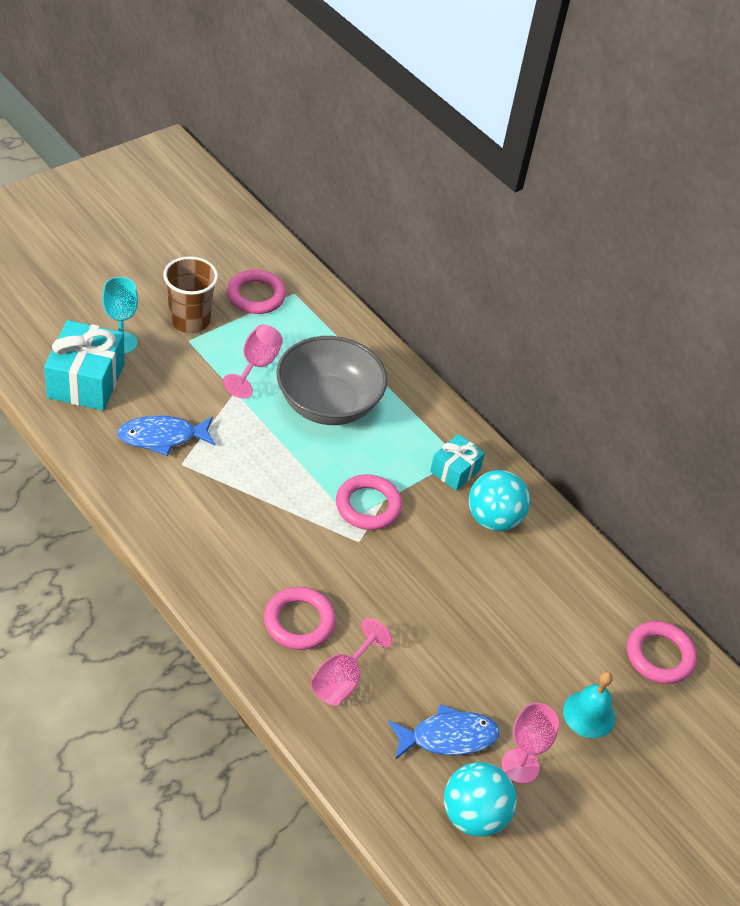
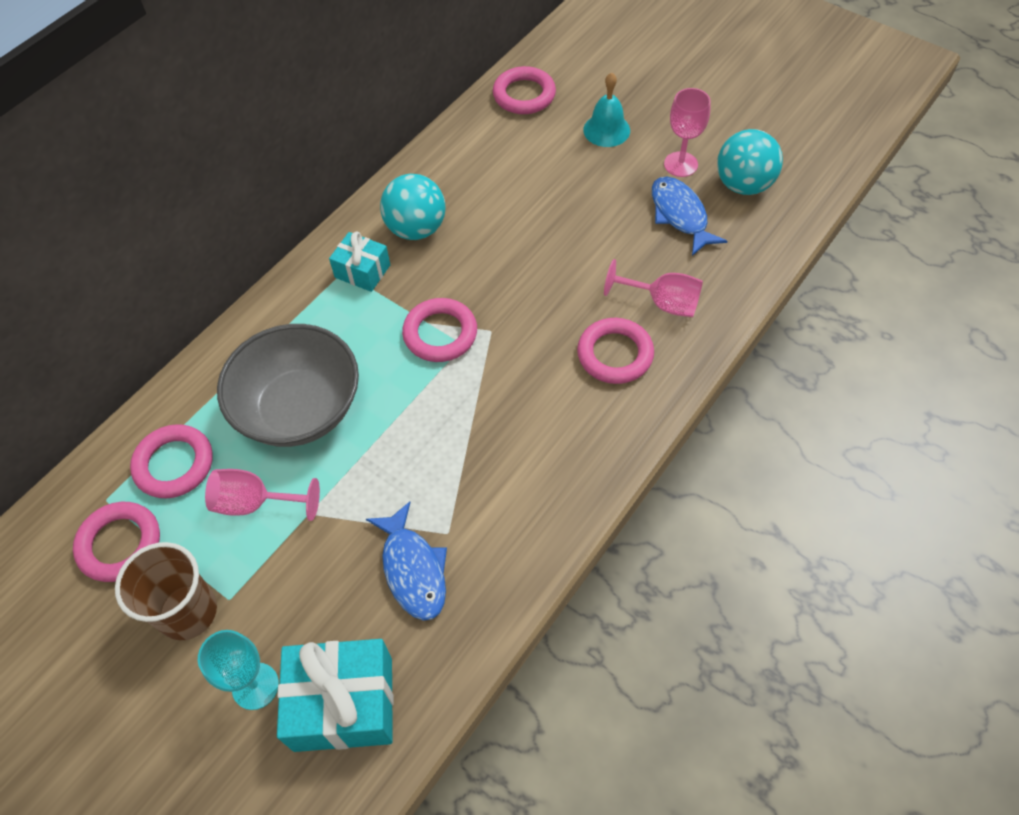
camera: 95 degrees left, 10 degrees up
(308, 330) = (174, 464): none -> pink ring

